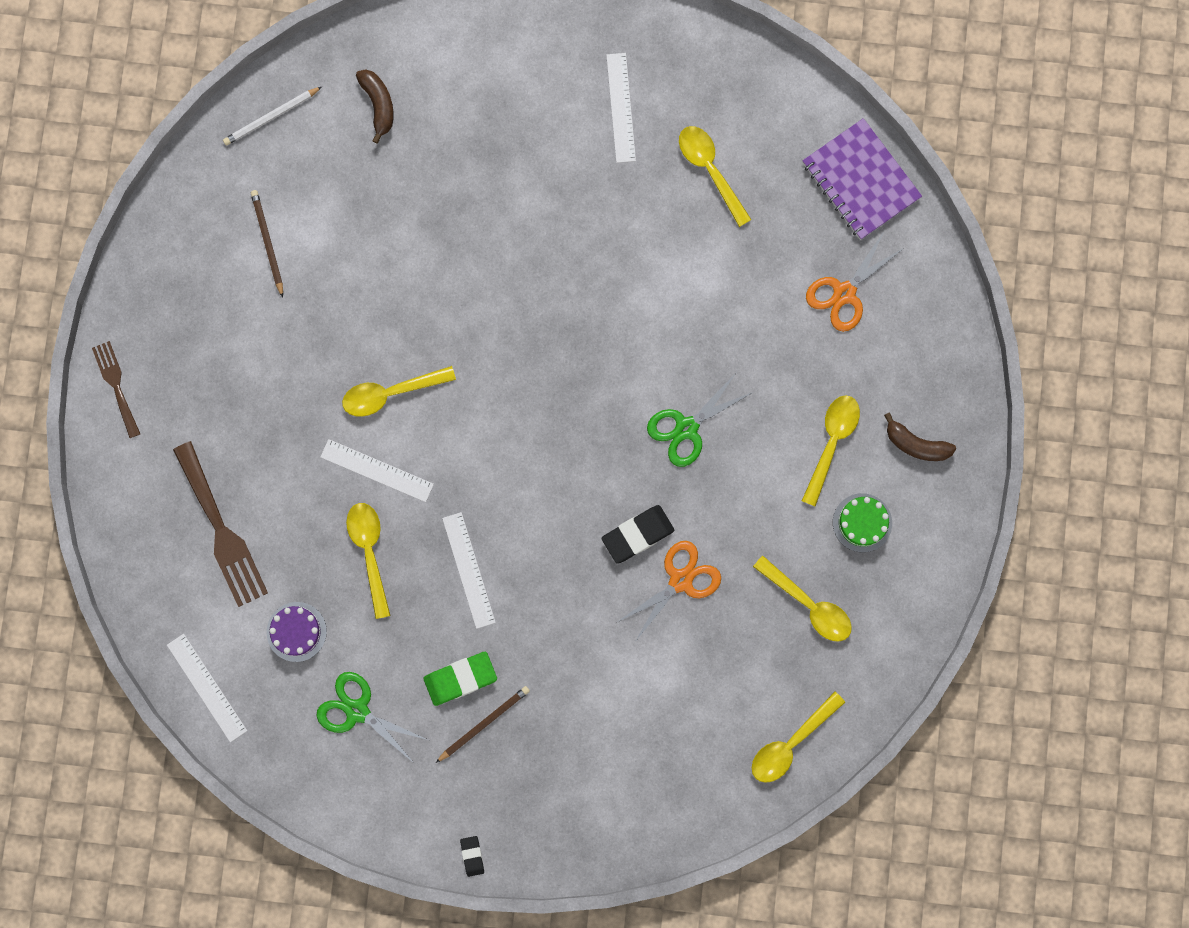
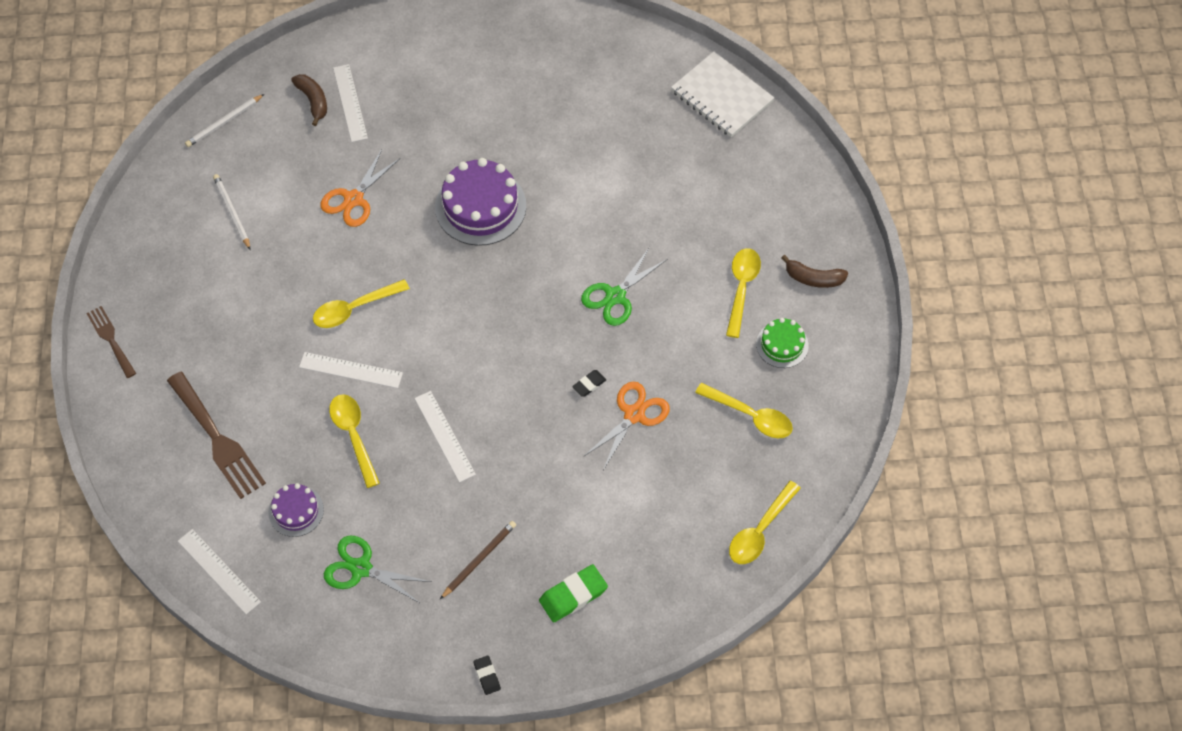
camera: 10 degrees left, 20 degrees down
(267, 242) = (232, 212): brown pencil -> white pencil
(460, 679) = (451, 526): green eraser -> green eraser (573, 595)
(552, 283) = (480, 206): none -> purple cake
(621, 107) = (515, 74): white ruler -> white ruler (350, 103)
(637, 534) = (589, 384): black eraser -> black eraser, size x0.55
(710, 170) = (596, 107): yellow spoon -> none
(844, 293) = (727, 177): orange scissors -> orange scissors (353, 199)
(861, 180) = (722, 96): purple notebook -> white notebook

